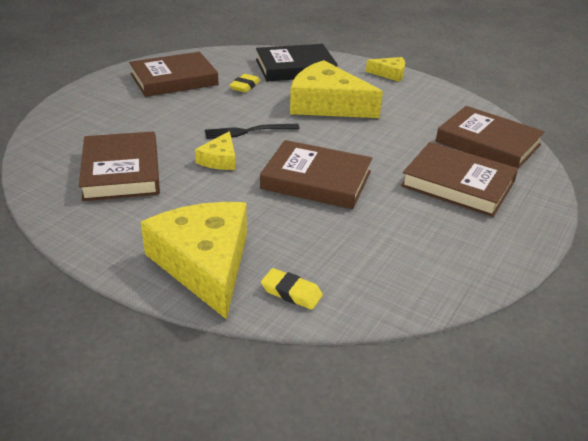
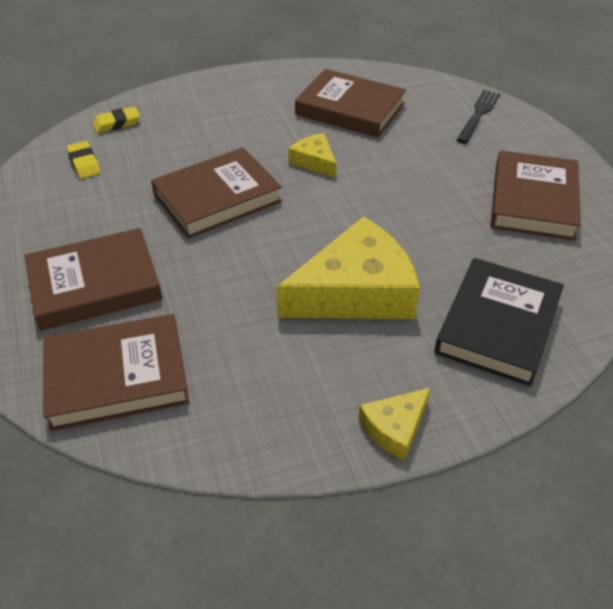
camera: 130 degrees right, 10 degrees up
(204, 263) = (190, 104): yellow cheese -> none
(245, 86) = (469, 247): yellow eraser -> yellow eraser (84, 163)
(247, 131) = (350, 199): black fork -> black fork (478, 114)

